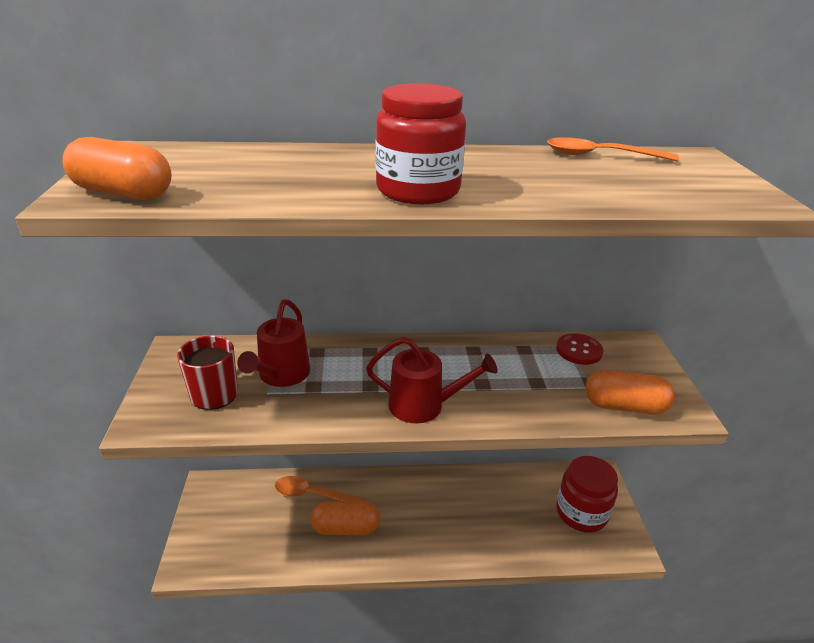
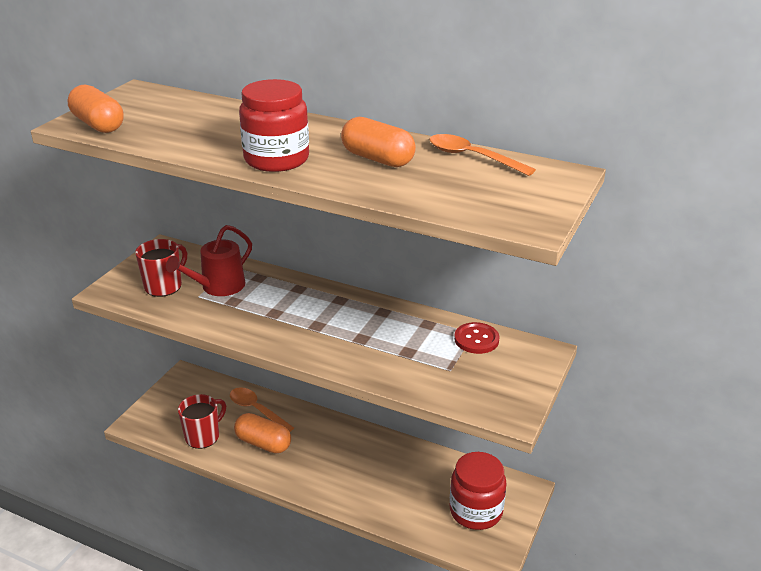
camera: 30 degrees right, 0 degrees up
(276, 547) = (203, 436): none -> red mug
(423, 405) = (298, 339): red watering can -> none
(624, 406) = (462, 393): orange capsule -> orange capsule (377, 159)

